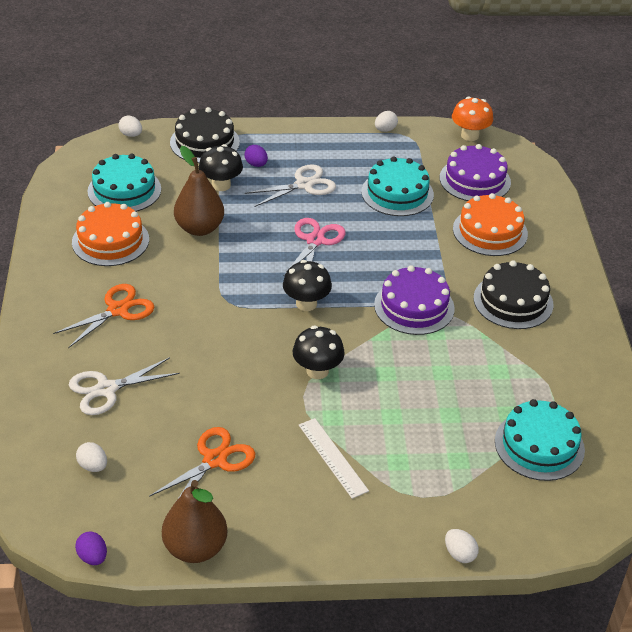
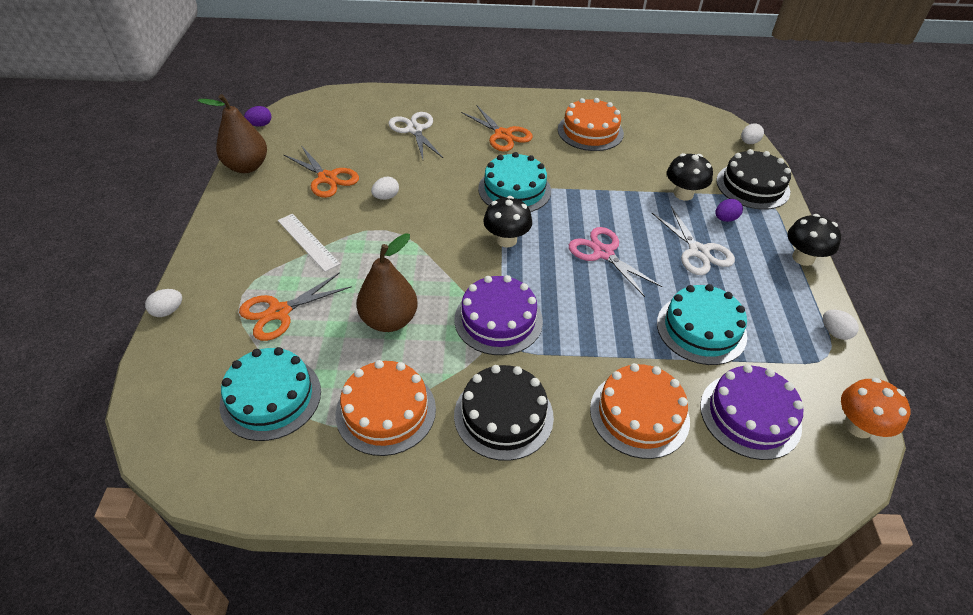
camera: 95 degrees right, 5 degrees up
(93, 466) = (340, 124): white egg -> white egg (386, 197)
(124, 190) = (662, 138): turquoise cake -> turquoise cake (514, 190)
(199, 228) = (613, 179): brown pear -> brown pear (389, 320)
(315, 241) = (603, 253): pink scissors -> pink scissors turned 150 degrees counterclockwise
(317, 371) = (414, 240): black mushroom -> black mushroom (803, 258)
(333, 457) = (308, 242): white ruler -> white ruler turned 75 degrees clockwise
(439, 460) = (279, 312): none -> orange scissors
(530, 369) = (386, 411): none -> orange cake

